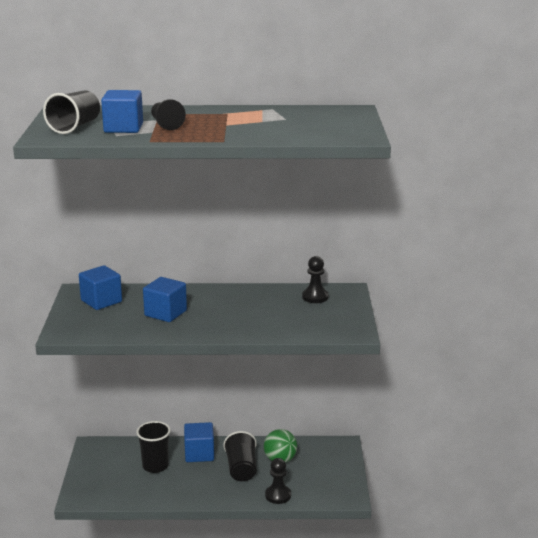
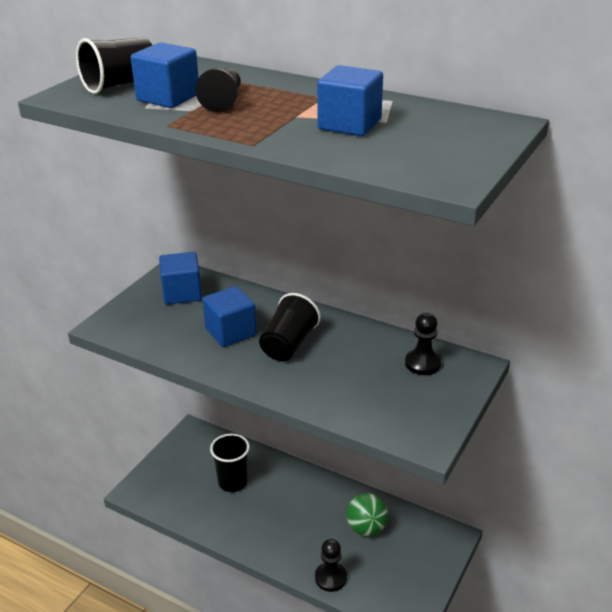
camera: 30 degrees right, 10 degrees up
(199, 454) = (287, 484): blue cube -> blue cube (349, 124)
(241, 469) = (316, 523): black cup -> black cup (288, 344)

